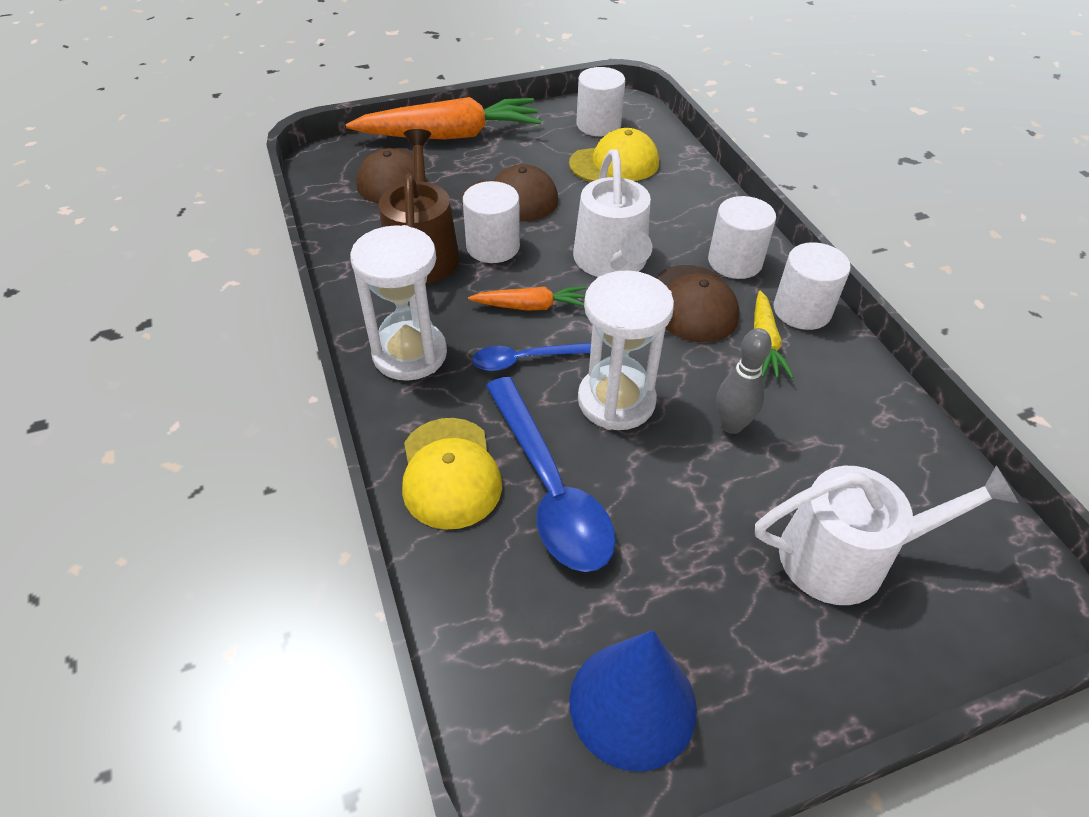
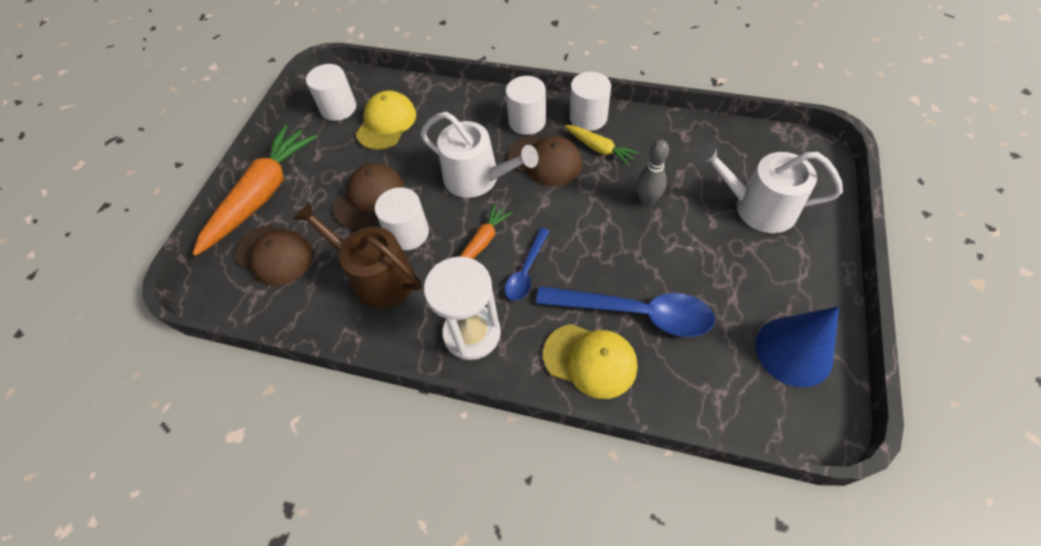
camera: 50 degrees left, 10 degrees up
(616, 401) = (593, 243): white hourglass -> none
(846, 556) = (757, 207): white watering can -> white watering can turned 105 degrees counterclockwise

